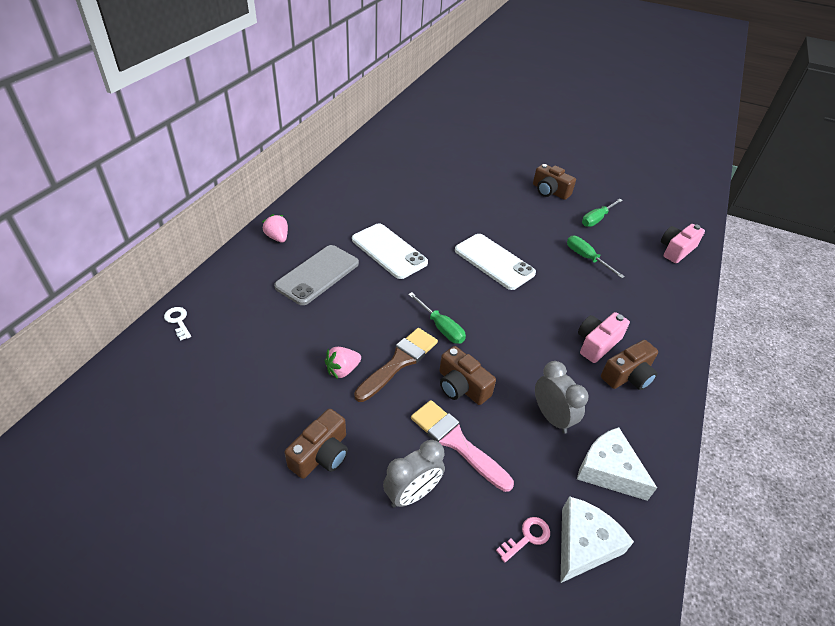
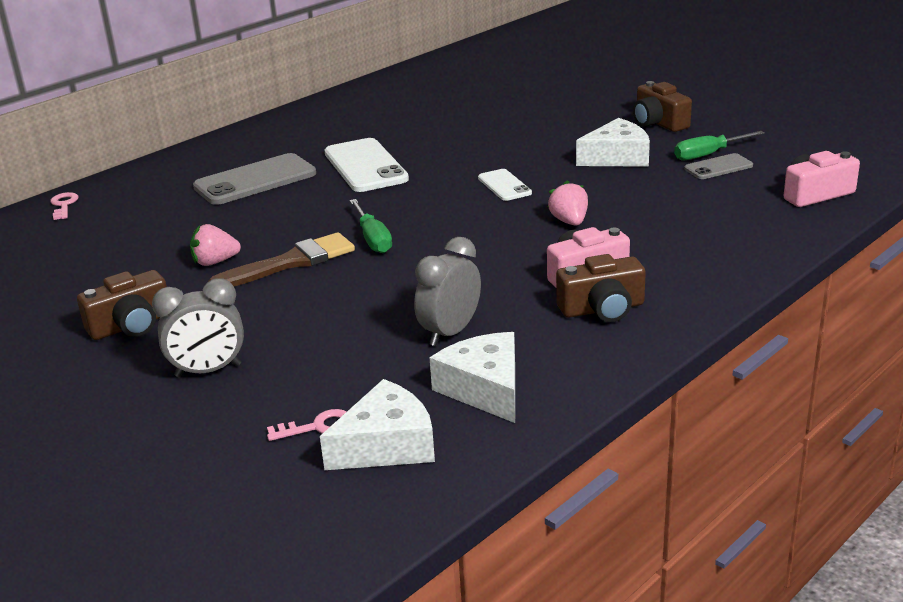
camera: 25 degrees right, 15 degrees down
(178, 321) = (64, 205): white key -> pink key
(277, 237) = (234, 145): pink strawberry -> pink strawberry (569, 221)
(456, 442) = (301, 337): pink brush -> none
(462, 386) = (352, 292): brown camera -> none
(494, 261) = (504, 185): white phone -> white phone, size x0.54
(546, 227) = (617, 157): none -> white cheese
(552, 417) = (450, 332): grey clock -> grey clock turned 135 degrees counterclockwise
(586, 258) = (651, 192): green screwdriver -> none
(609, 231) = (718, 167): none -> grey phone

